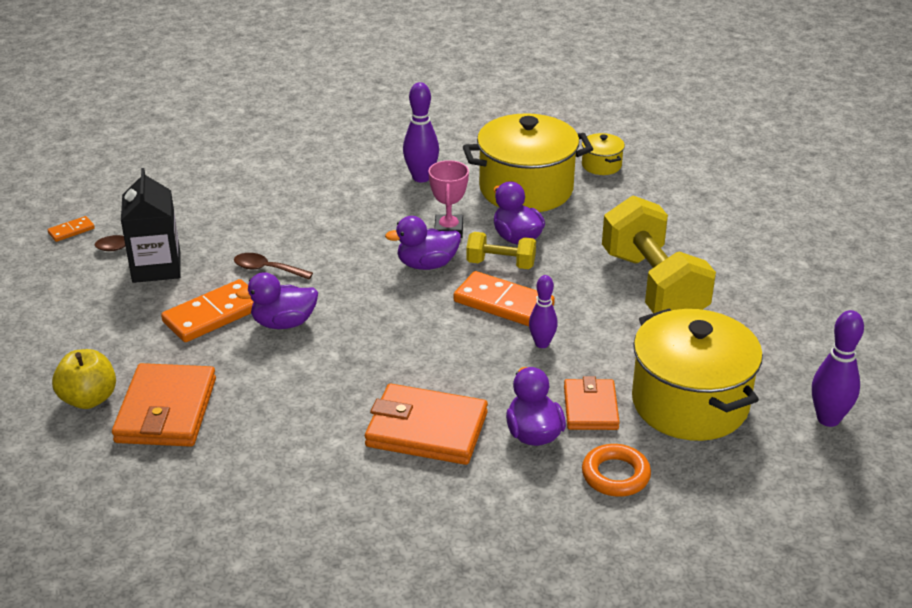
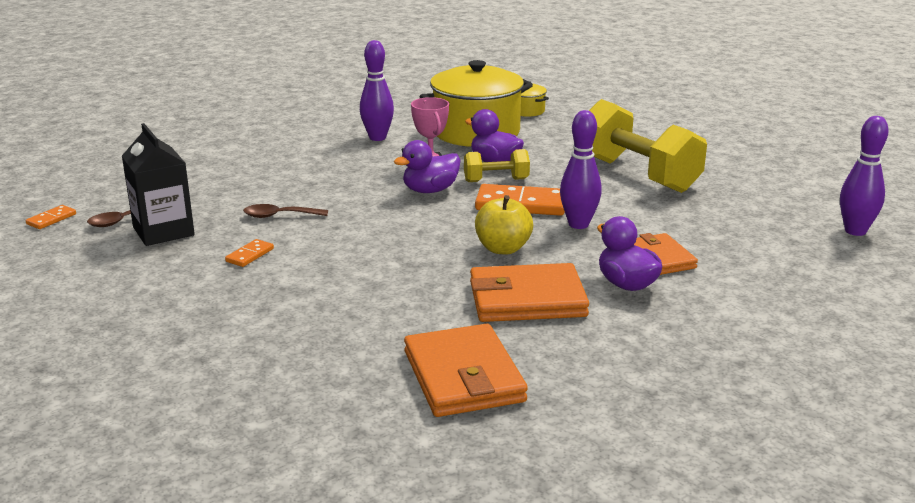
camera: 20 degrees left, 10 degrees down
(89, 399) = (159, 340): yellow apple -> yellow apple (503, 248)
(166, 410) = (252, 333): orange wallet -> orange wallet (463, 376)
(214, 315) = (250, 255): orange domino -> orange domino, size x0.49
(283, 323) = (326, 250): purple duck -> none
(542, 344) = (578, 224): purple bowling pin -> purple bowling pin, size x1.50
(615, 475) = (723, 298): orange ring -> none
(690, 403) = (738, 241): yellow pot -> none

